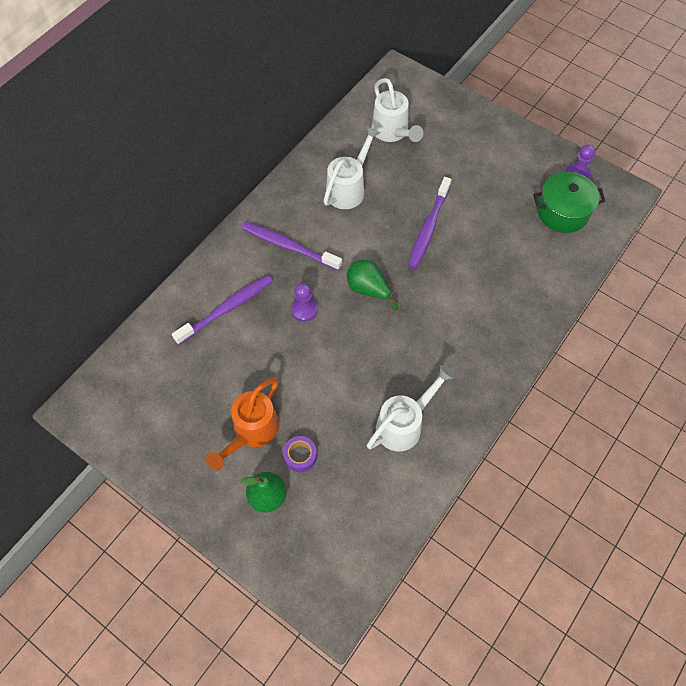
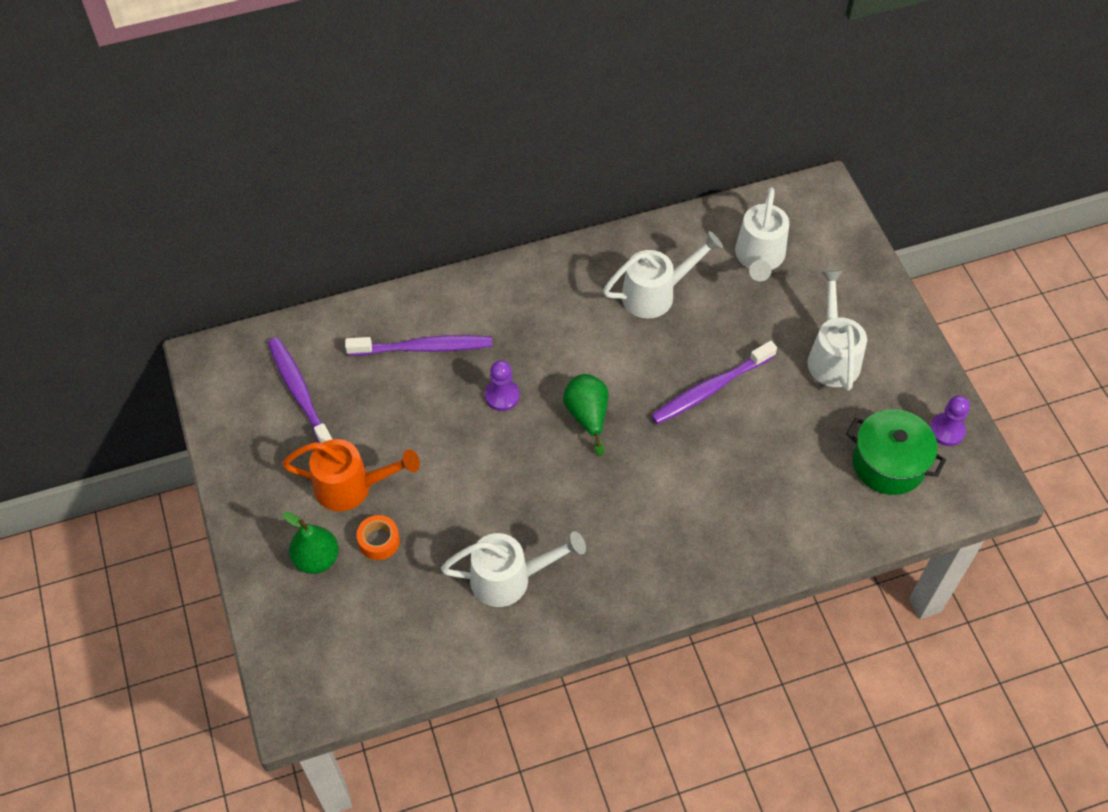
camera: 35 degrees right, 5 degrees down
(252, 432) = (351, 487): orange watering can -> orange watering can turned 150 degrees counterclockwise
(289, 246) = (539, 320): purple toothbrush -> purple toothbrush (300, 394)
(300, 456) = (379, 541): purple tape -> orange tape
(481, 167) = (832, 356): none -> white watering can

